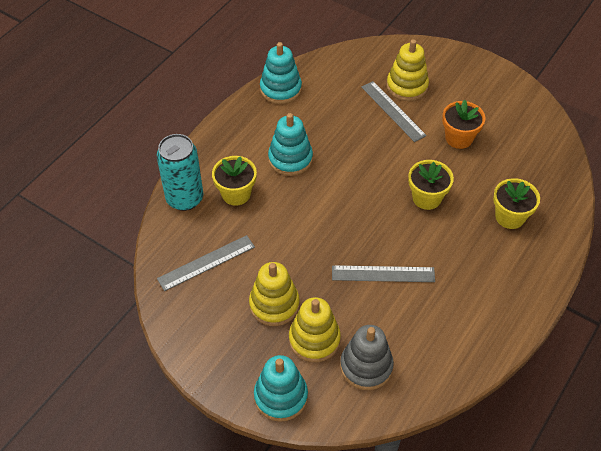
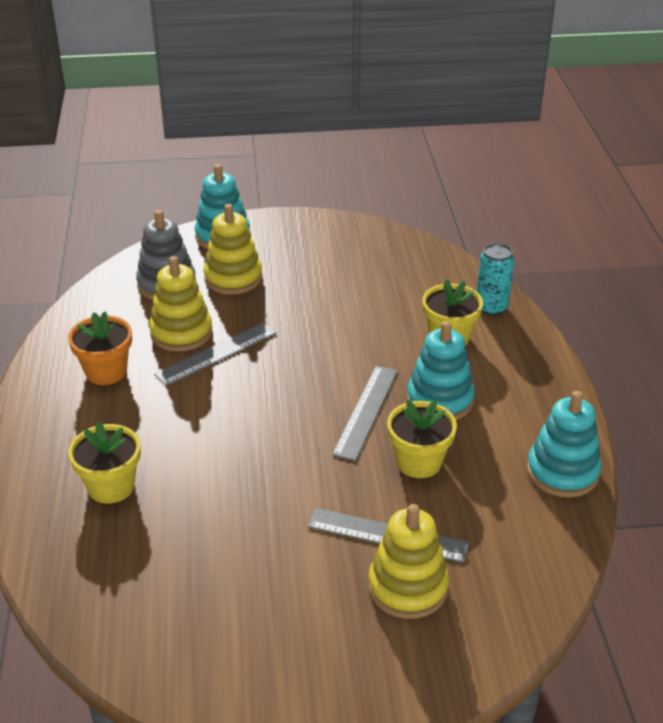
camera: 140 degrees right, 15 degrees down
(184, 198) = (491, 307): turquoise can -> turquoise can, size x0.66
(206, 262) = (398, 276): grey ruler -> grey ruler (366, 411)
(274, 304) = (297, 281): yellow stacking toy -> yellow stacking toy (181, 332)
(426, 198) = (236, 450): yellow flower pot -> yellow flower pot (419, 462)
(459, 138) = (259, 552): orange flower pot -> orange flower pot (106, 371)

